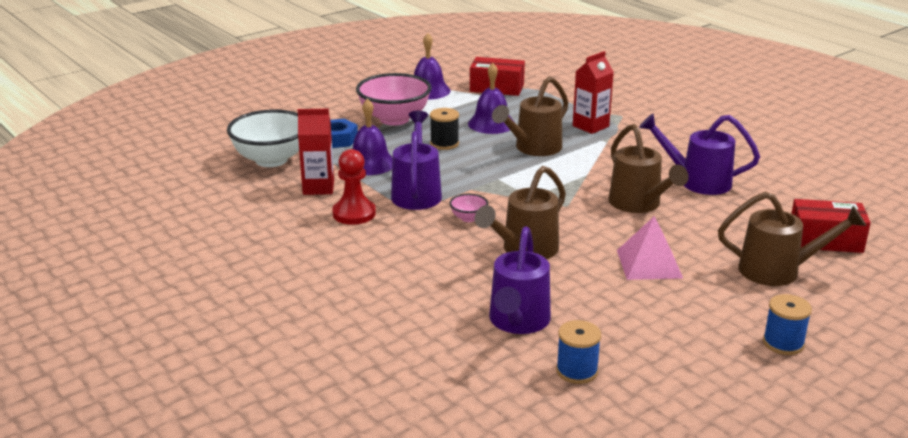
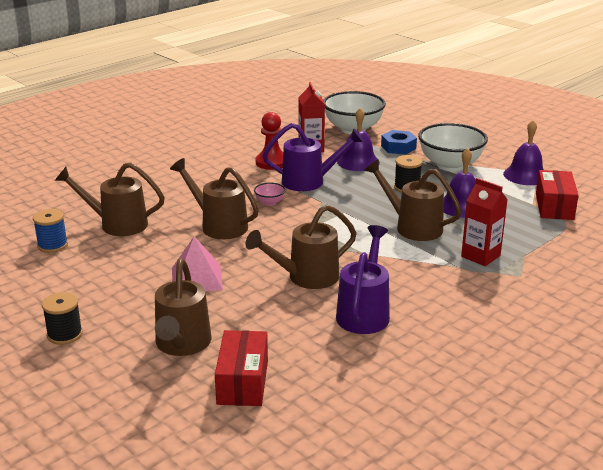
camera: 85 degrees right, 0 degrees up
(394, 119) = (450, 165): pink bowl -> white bowl
(517, 322) = (117, 224): purple watering can -> brown watering can
(783, 343) = (65, 334): blue spool -> black spool

